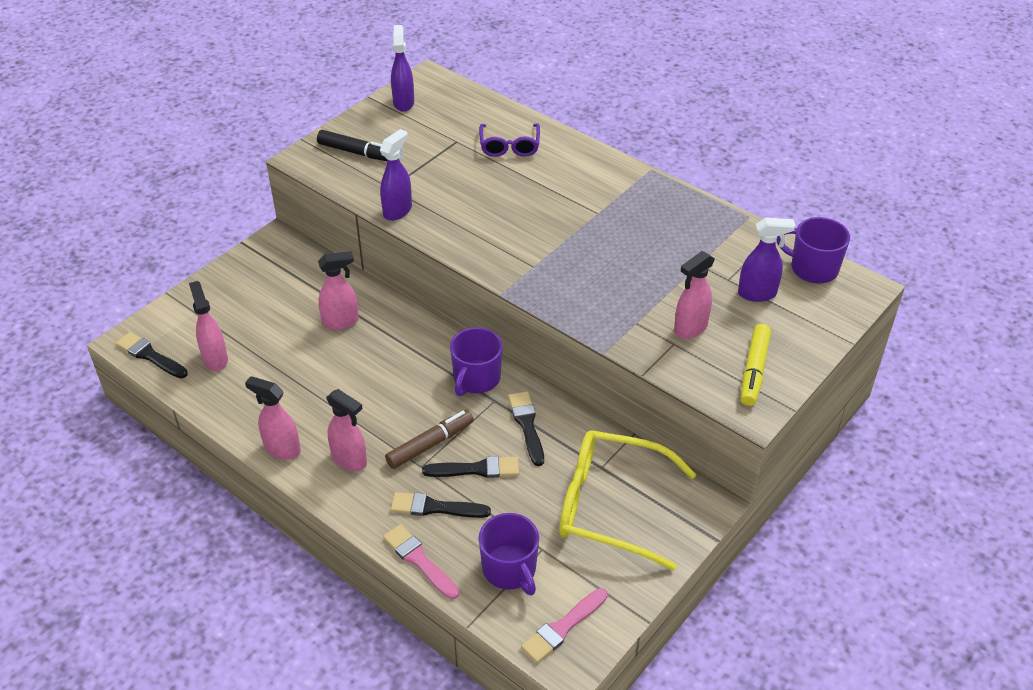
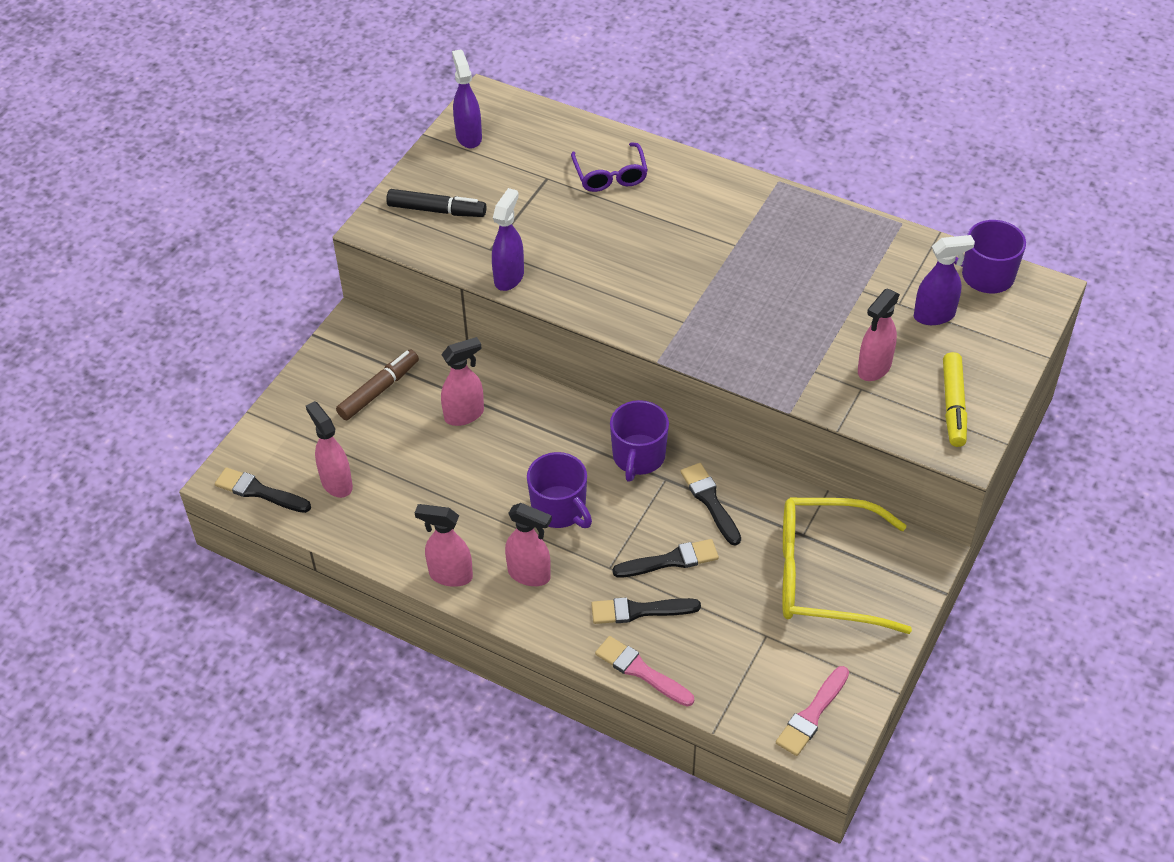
camera: 10 degrees left, 5 degrees up
(430, 444) = (611, 541): brown marker -> brown marker (378, 390)
(510, 569) = (739, 663): purple mug -> purple mug (559, 509)

